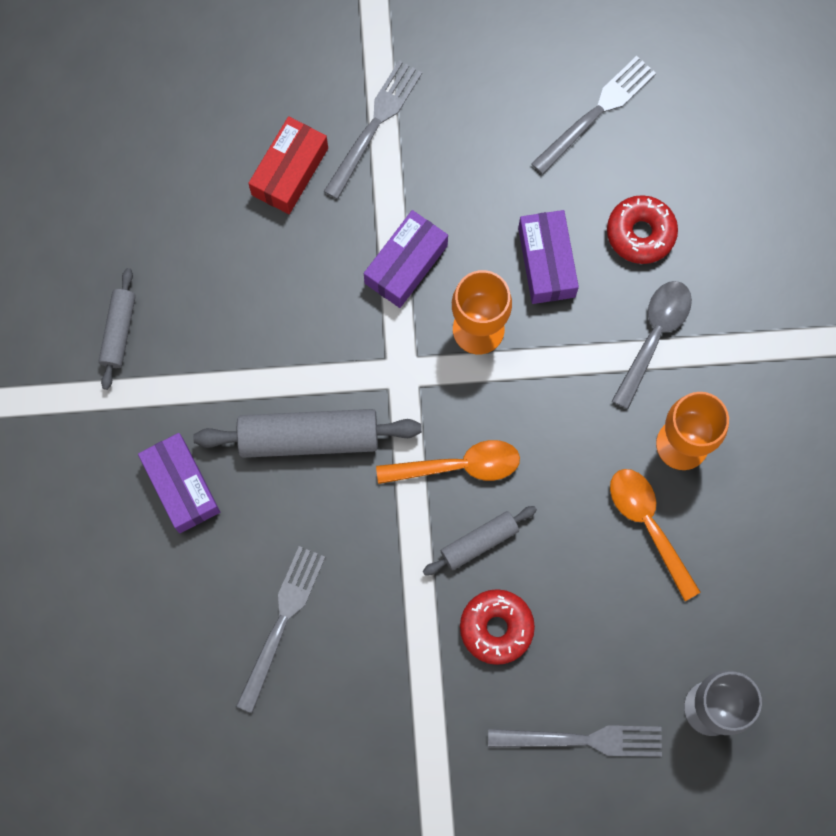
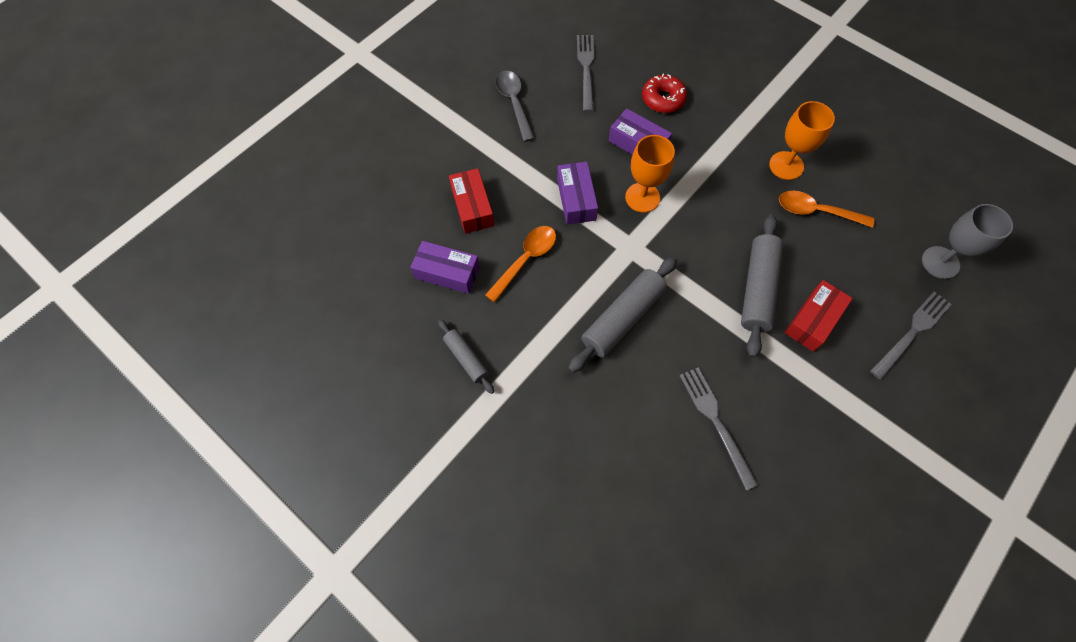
camera: 45 degrees left, 10 degrees down
(181, 486) = (586, 405): purple box -> purple box (447, 273)
(374, 126) = (491, 154): grey fork -> none
(458, 466) = (706, 264): orange spoon -> orange spoon (526, 260)
(479, 542) = (757, 289): grey rolling pin -> grey rolling pin, size x1.77
(496, 628) = (813, 320): red donut -> red box
(654, 336) = (720, 134): grey spoon -> grey spoon (514, 103)

